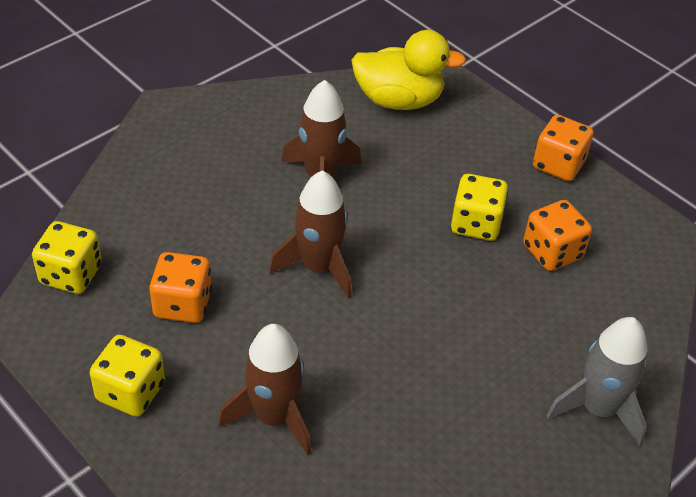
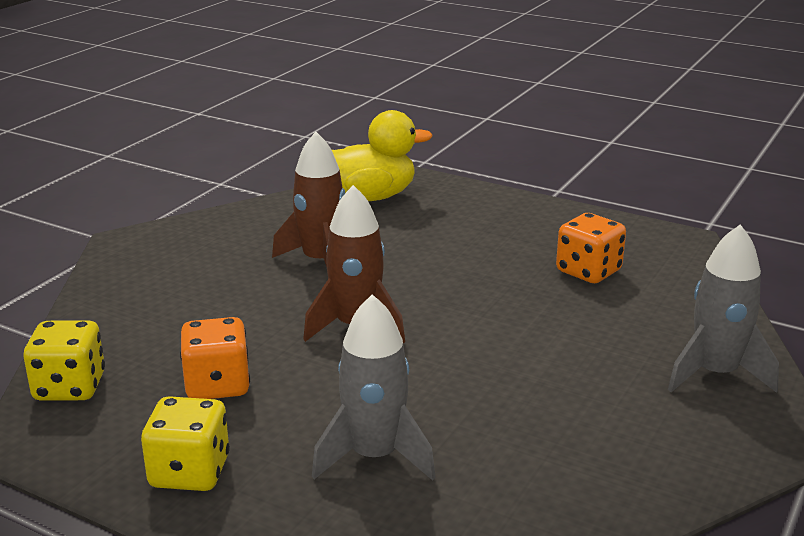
camera: 15 degrees left, 20 degrees down
(274, 417) = (374, 456): brown rocket -> grey rocket
(476, 224) = (500, 266): yellow dice -> none
(558, 165) = (552, 213): orange dice -> none

